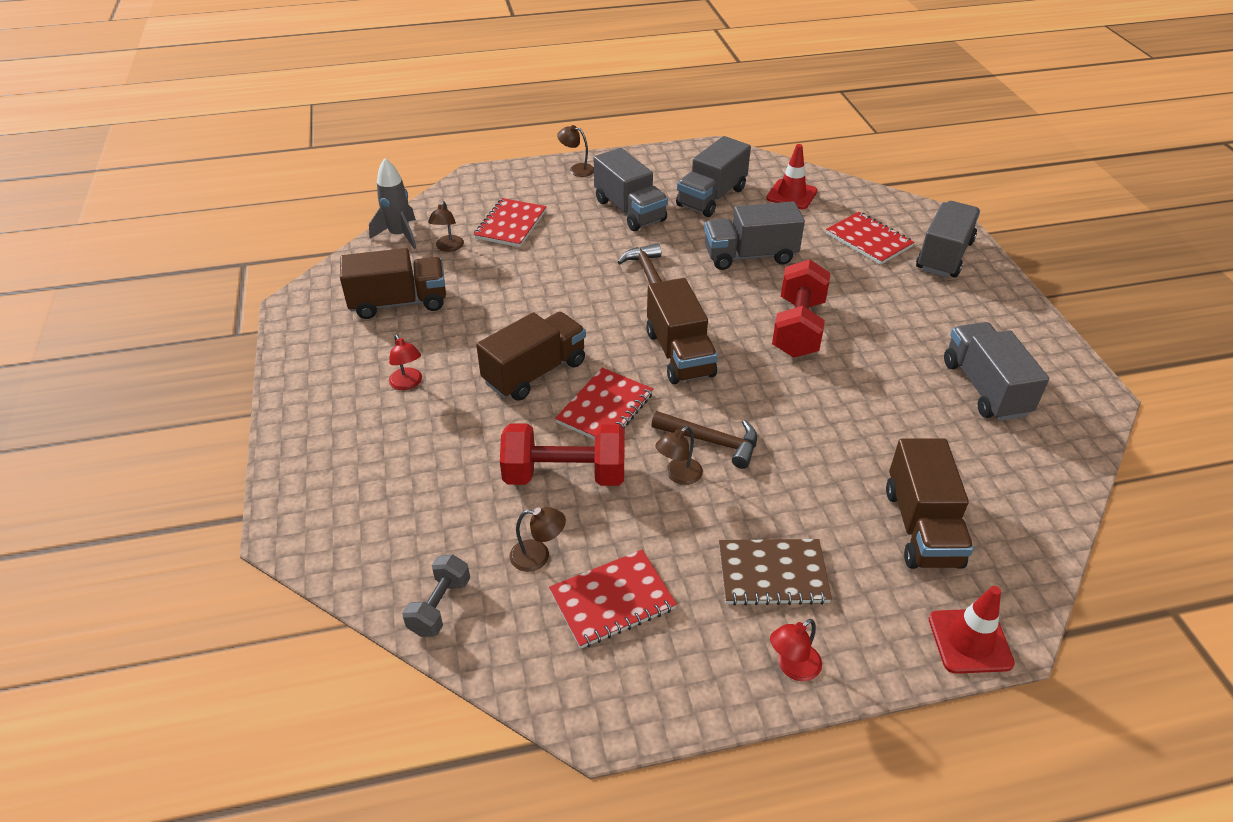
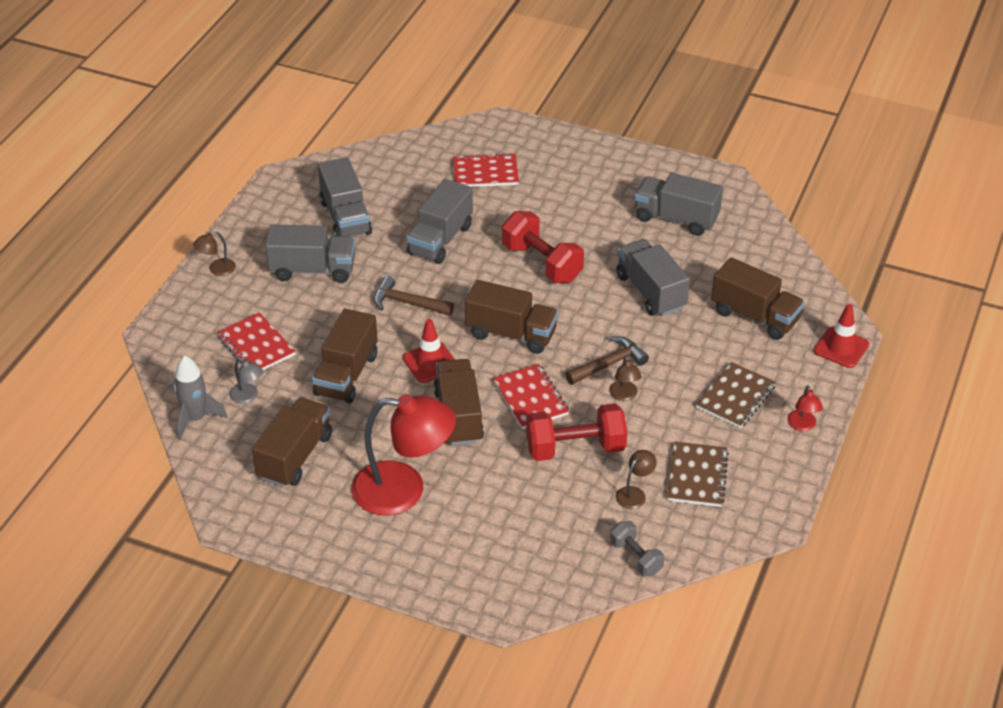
camera: 55 degrees left, 0 degrees up
(408, 384) = (404, 490): red lamp -> red lamp, size x2.42
(448, 247) = (248, 396): brown lamp -> grey lamp
(524, 284) = (346, 375): none -> brown truck
(564, 475) = (575, 448): red dumbbell -> red dumbbell turned 45 degrees clockwise
(612, 600) = (697, 476): red notebook -> brown notebook
(791, 195) = (390, 175): red traffic cone -> red traffic cone (430, 363)
(944, 256) = (539, 150): grey truck -> grey truck (650, 292)

